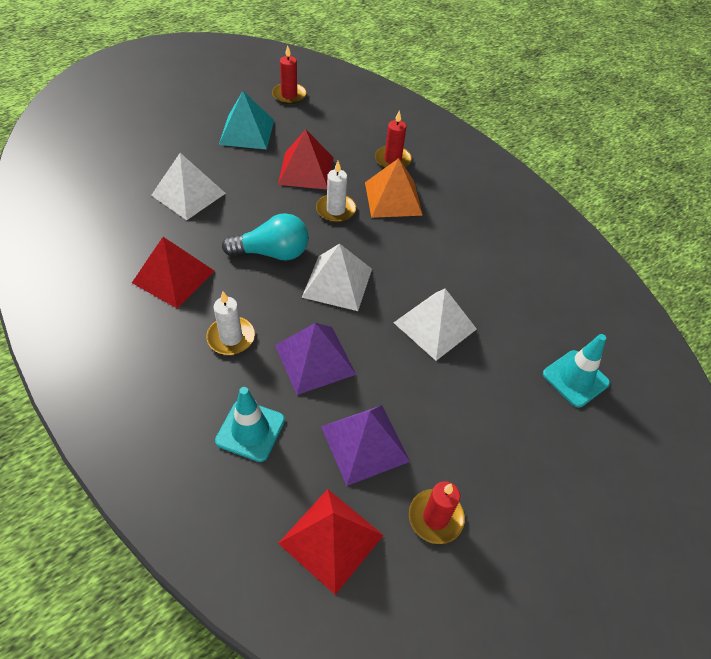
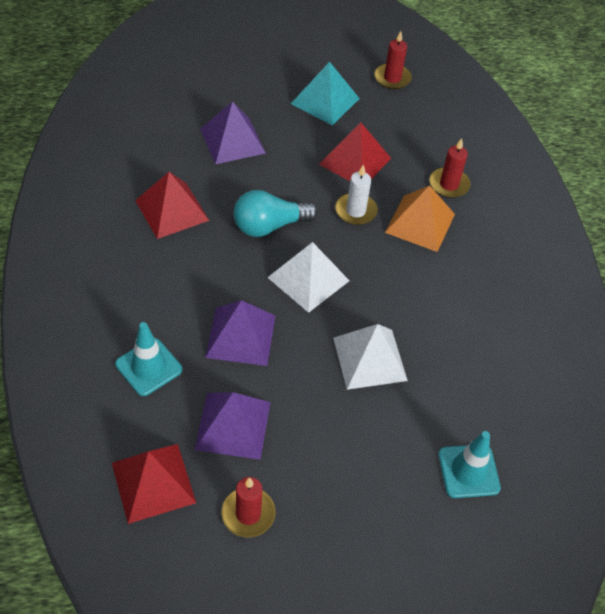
camera: 30 degrees right, 0 degrees up
(188, 194) = (232, 140): white pyramid -> purple pyramid
(231, 337) = (184, 284): white candle -> none
(272, 253) = (269, 226): turquoise light bulb -> turquoise light bulb turned 135 degrees clockwise

